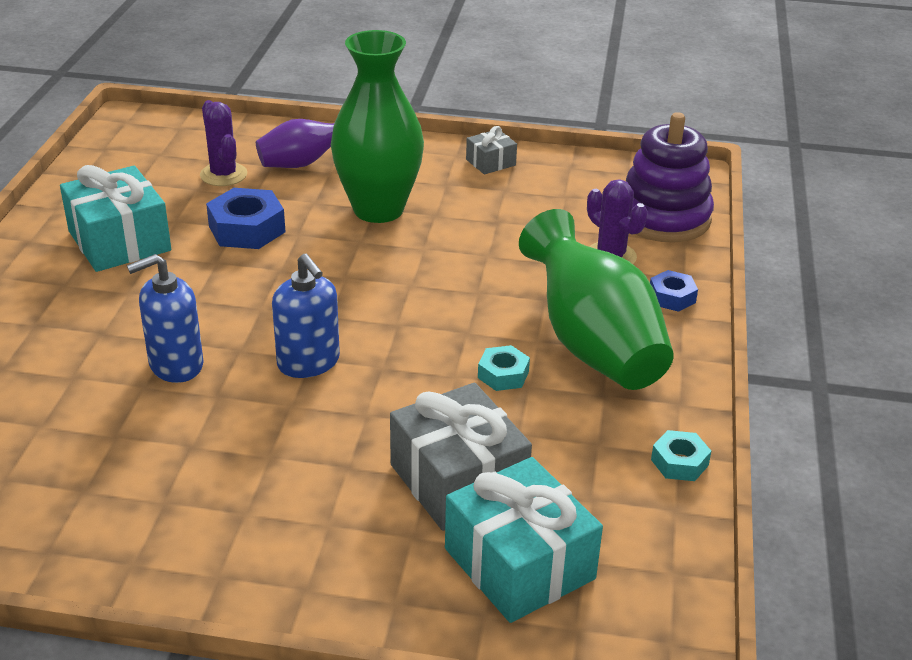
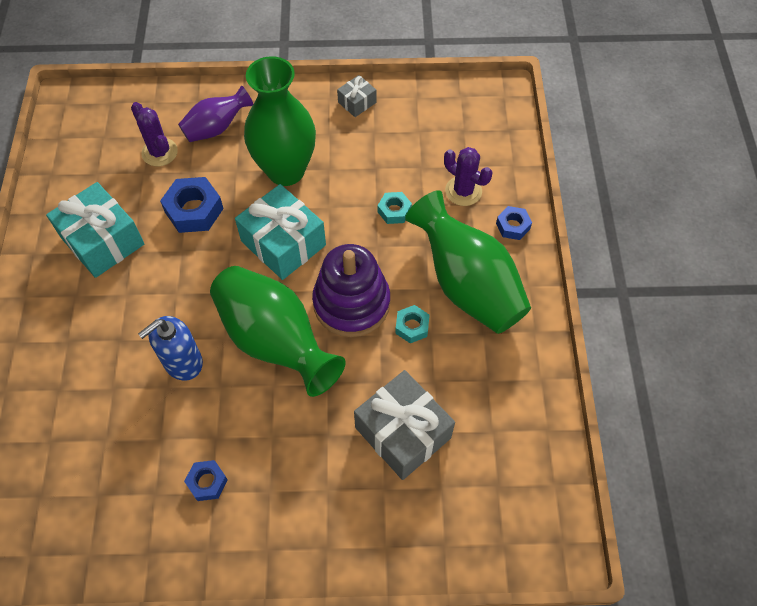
camera: 10 degrees left, 25 degrees up
(161, 490) = (207, 482): none -> blue nut
(308, 362) = (275, 341): blue soap dispenser -> green vase
(519, 563) = (457, 497): turquoise gift -> turquoise gift (283, 243)
(663, 218) = (493, 142): purple stacking toy -> purple stacking toy (351, 303)
(679, 462) = (543, 386): turquoise nut -> turquoise nut (394, 211)

